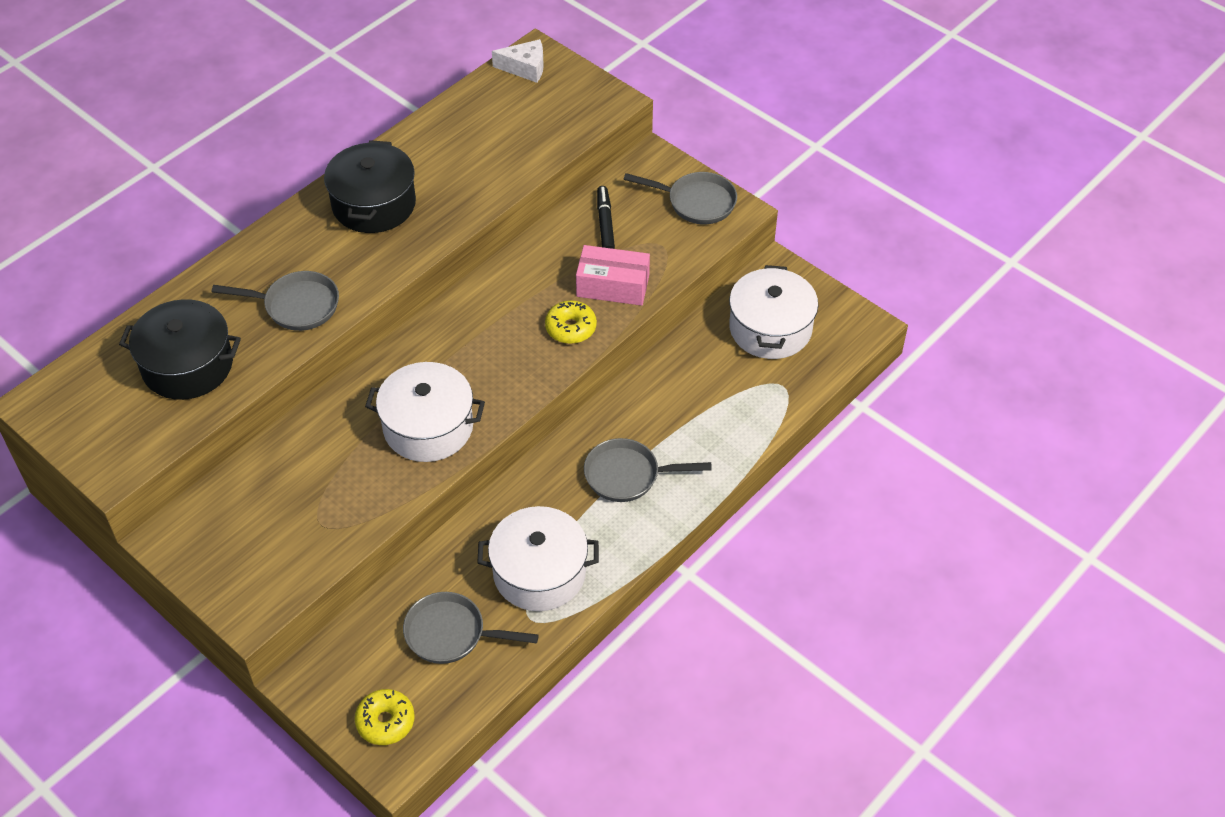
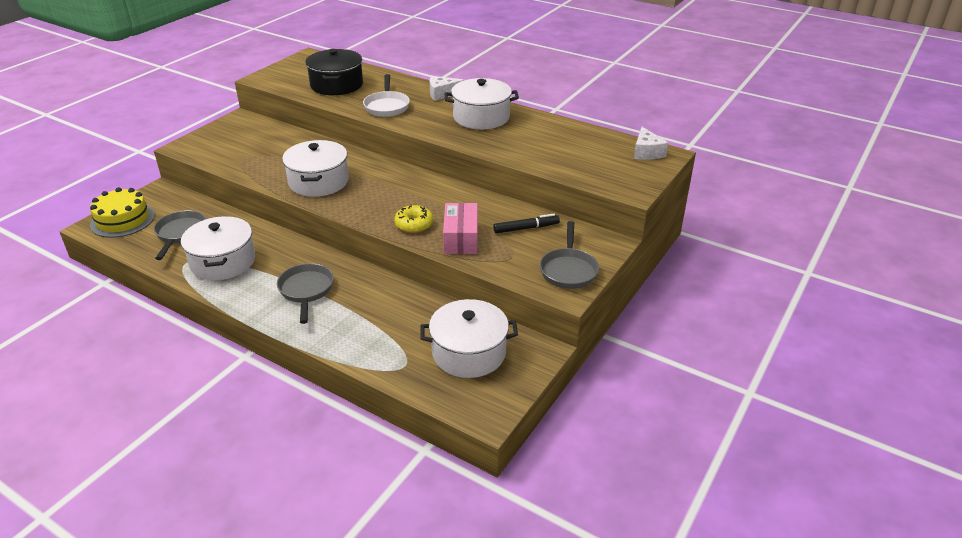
camera: 80 degrees right, 15 degrees down
(277, 237) = (442, 94): none -> white cheese
(296, 306) = (387, 106): grey pan -> white pan
(374, 204) = (481, 117): black pot -> white pot
(385, 721) = (122, 220): yellow donut -> yellow cake

